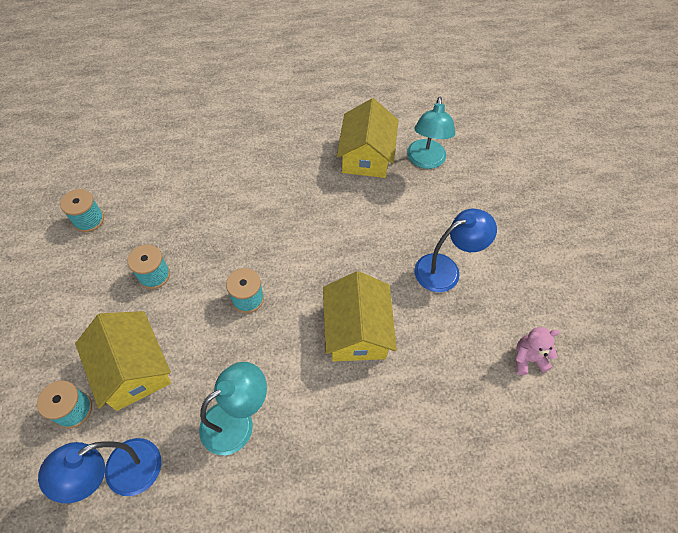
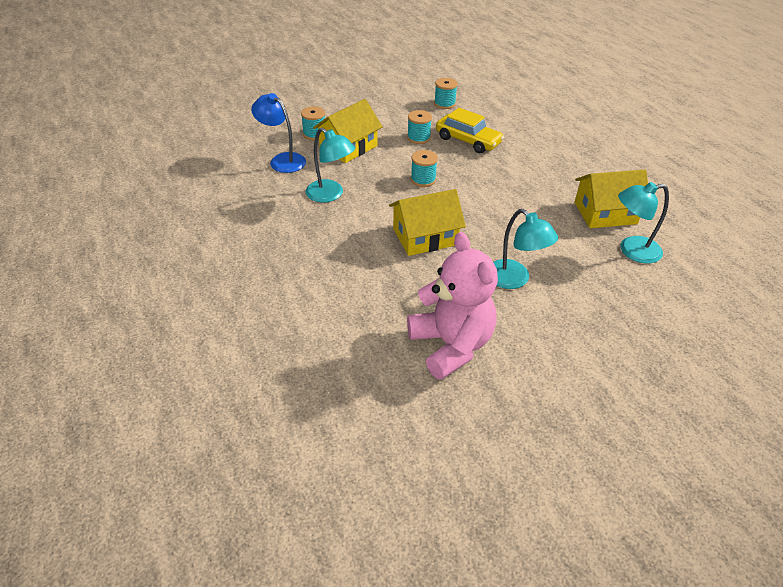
camera: 75 degrees right, 15 degrees down
(187, 224) = (468, 141): none -> yellow car
(445, 269) = (514, 280): blue lamp -> turquoise lamp
(528, 358) = (451, 345): pink teddy bear -> pink teddy bear, size x2.26

